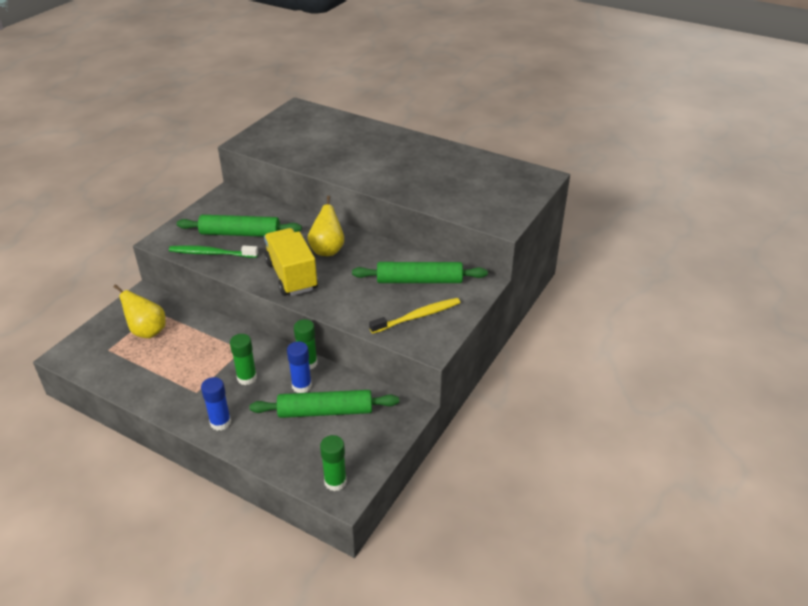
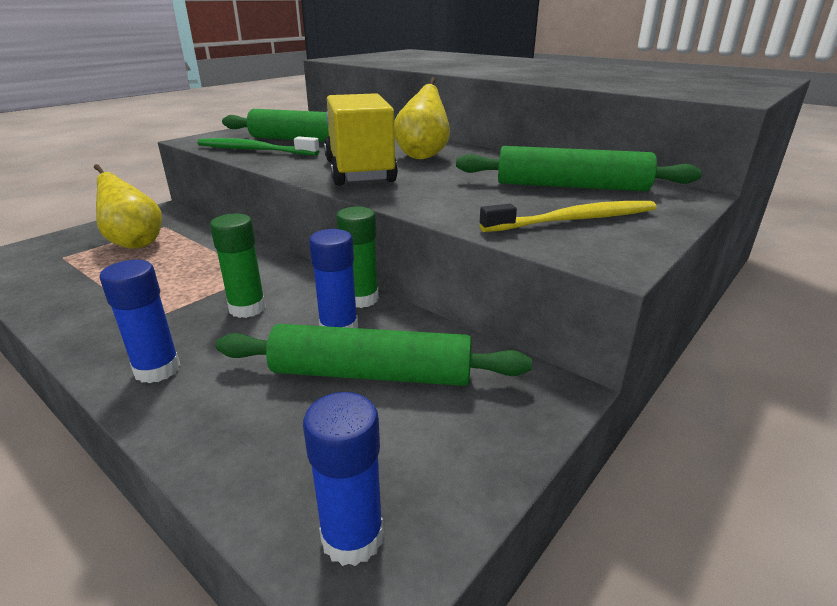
camera: 10 degrees right, 10 degrees down
(335, 482) = (352, 537): green glue stick -> blue glue stick

